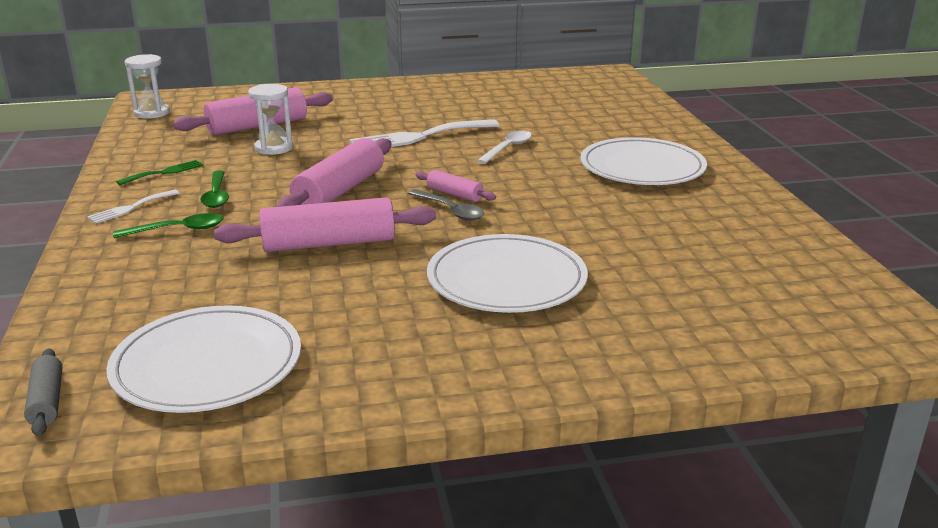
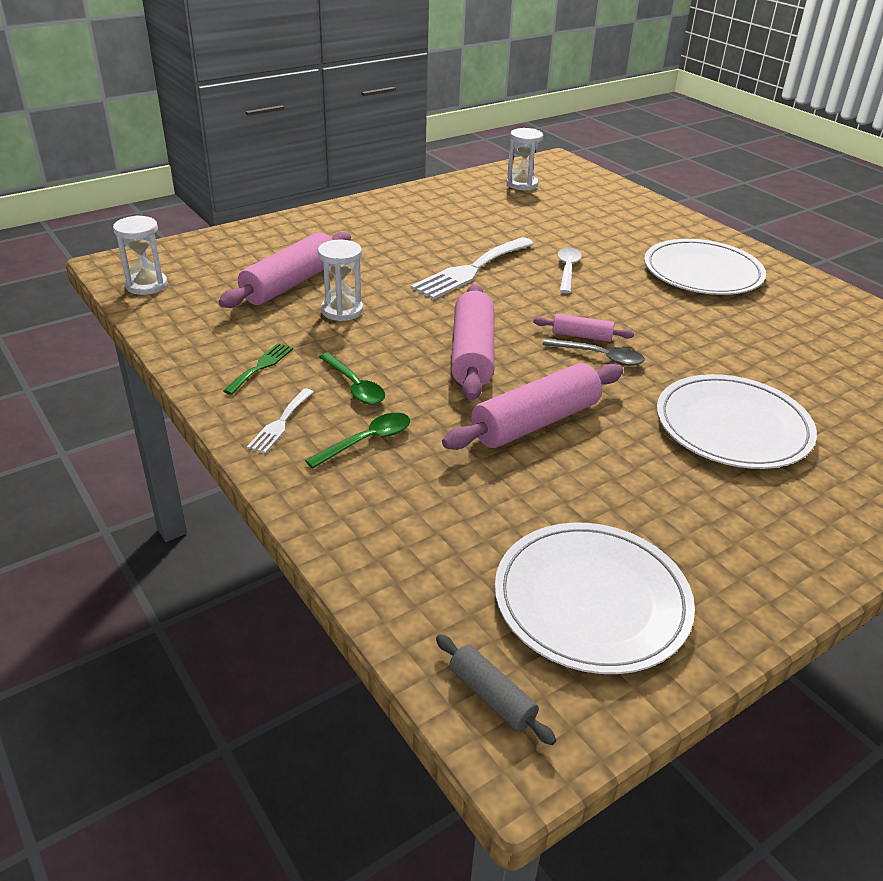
camera: 25 degrees left, 10 degrees up
(551, 85) = (522, 184): none -> white hourglass

